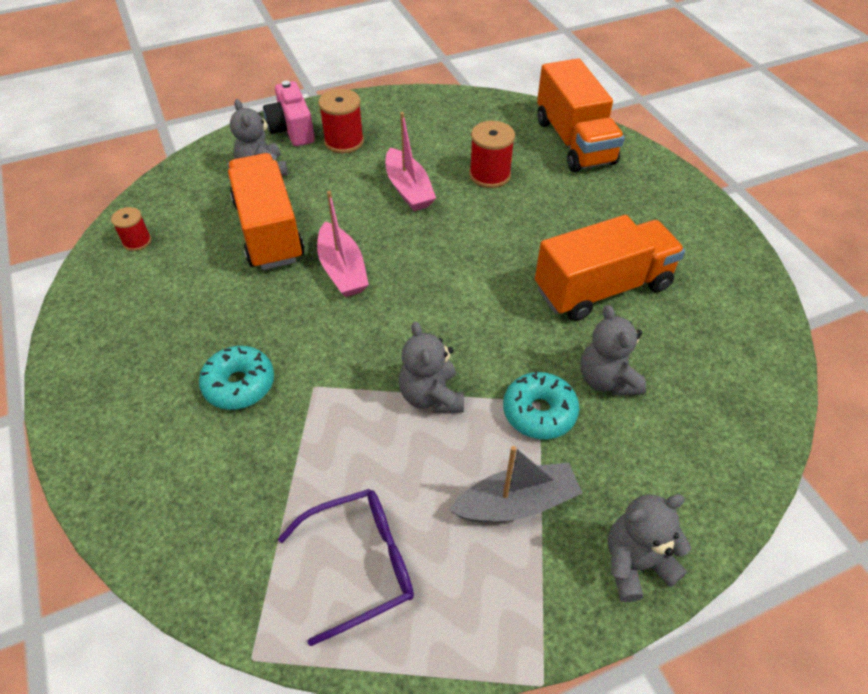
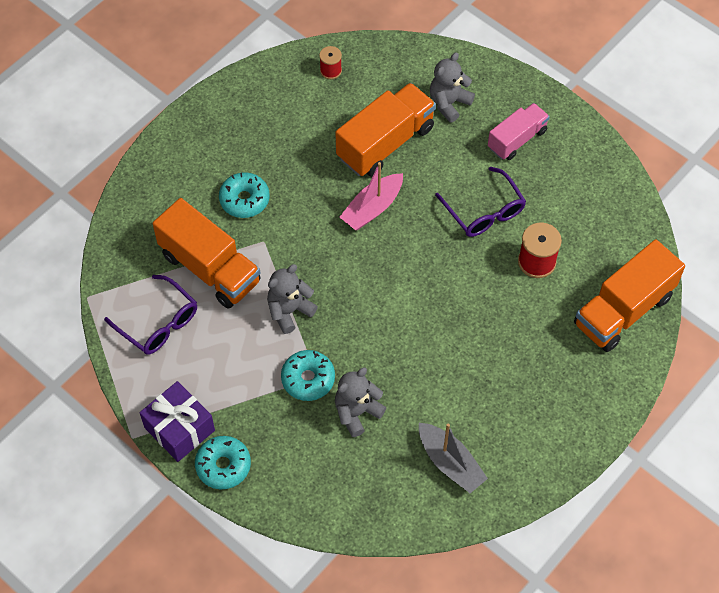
camera: 65 degrees right, 10 degrees up
(292, 129) = (510, 96): pink camera -> none
(344, 141) = (517, 139): red spool -> pink truck
(408, 189) = (484, 211): pink boat -> purple glasses
(516, 503) = (234, 388): grey boat -> grey boat (450, 463)
(553, 602) = (179, 429): none -> purple gift
(602, 288) = (446, 385): orange truck -> orange truck (210, 268)
(635, 563) = (223, 466): grey teddy bear -> turquoise donut

